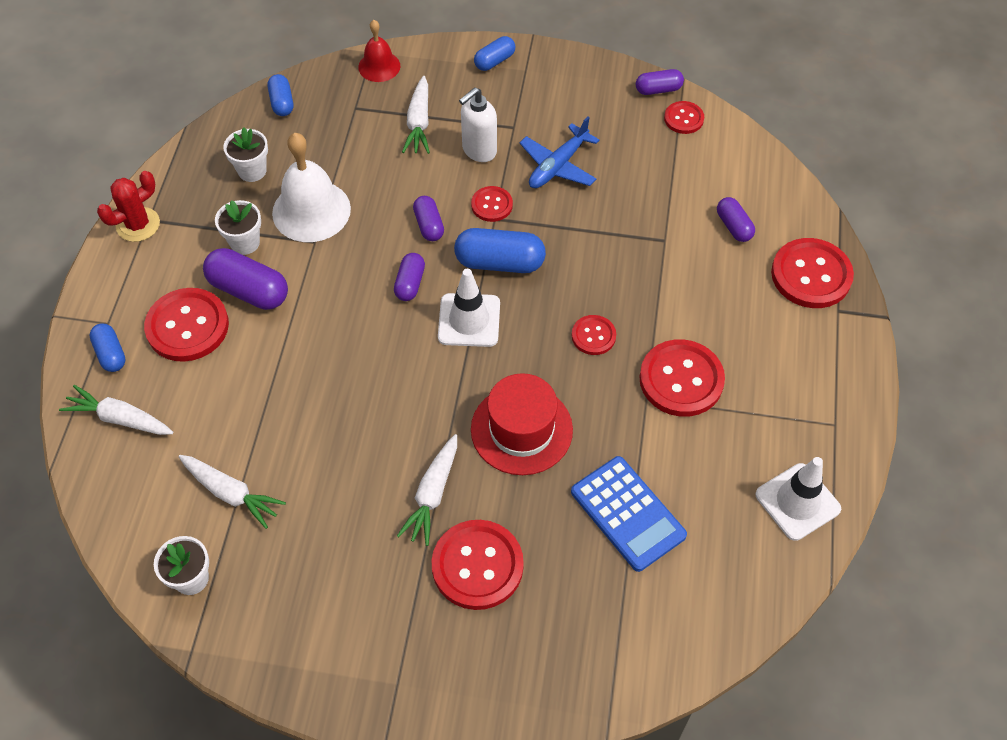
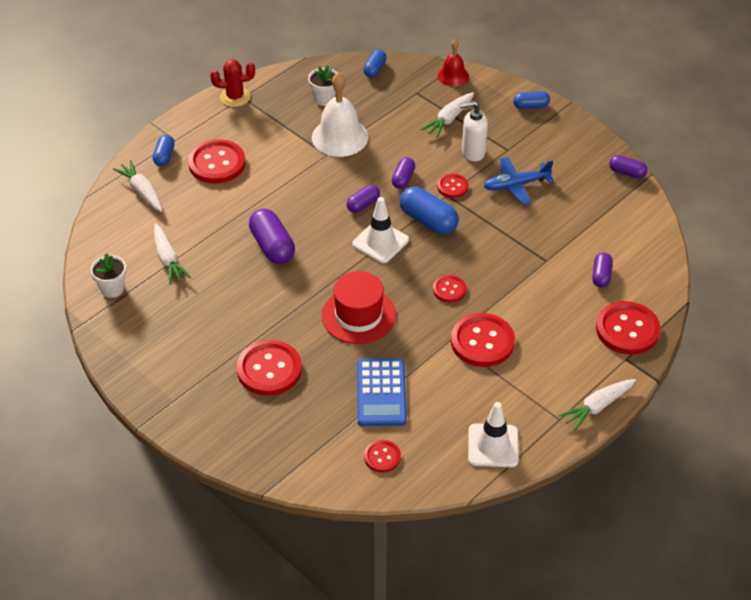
camera: 35 degrees right, 10 degrees down
(245, 243) = (286, 135): white flower pot -> none
(249, 290) = (266, 162): purple capsule -> purple capsule (272, 246)
(432, 495) = (276, 320): white carrot -> white carrot (597, 407)
(683, 119) = (628, 198): red button -> red button (382, 457)

